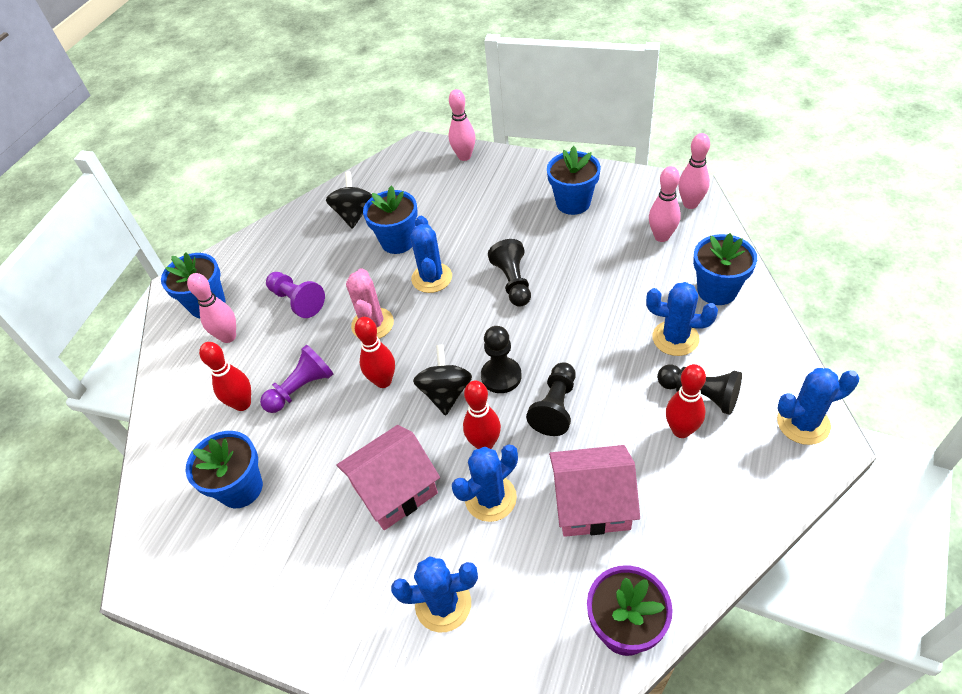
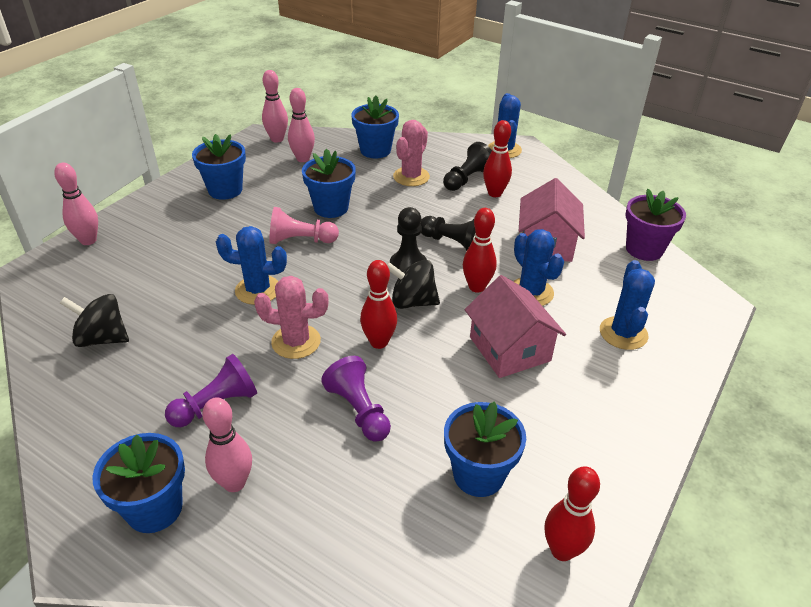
camera: 85 degrees left, 10 degrees down
(242, 404) = (357, 469): red bowling pin -> red bowling pin (562, 550)
(398, 241) = (182, 307): blue flower pot -> blue flower pot (331, 208)
(513, 282) = (300, 240): black pawn -> pink pawn
(675, 338) = (411, 177): blue cactus -> pink cactus

